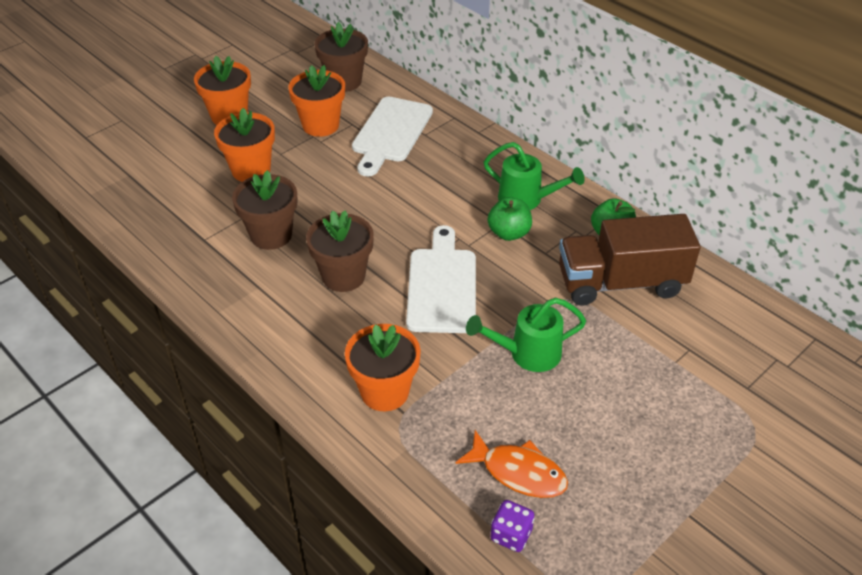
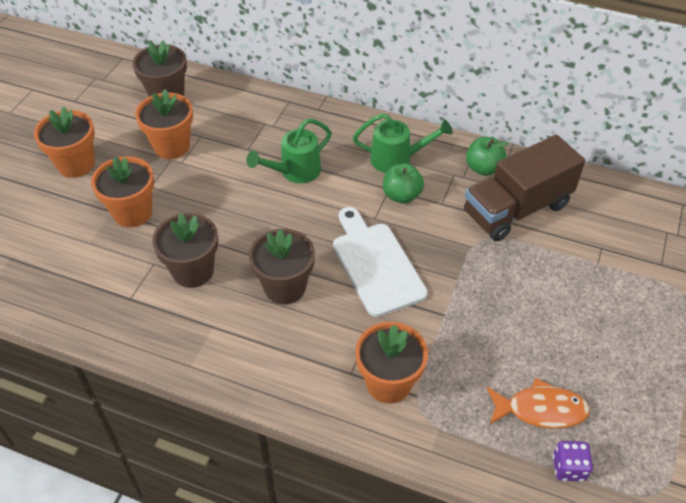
camera: 25 degrees left, 5 degrees up
(390, 133) = (241, 134): white cutting board -> none
(527, 353) = (483, 300): green watering can -> green watering can (295, 172)

